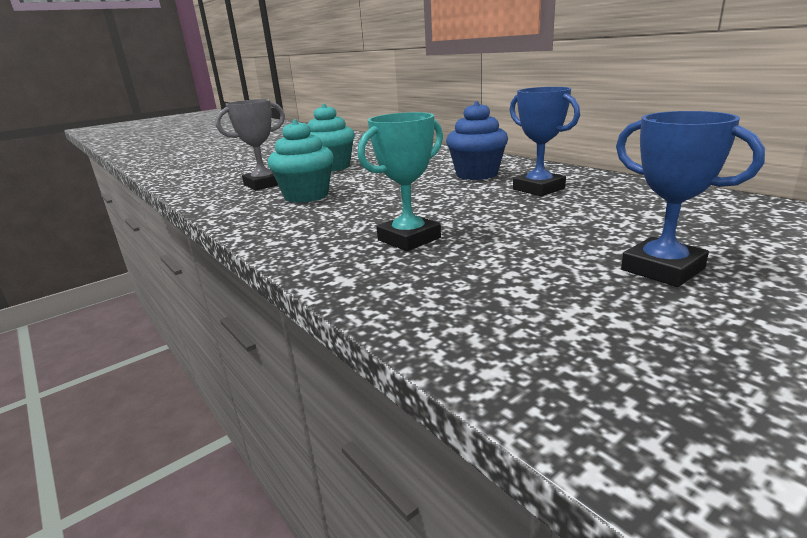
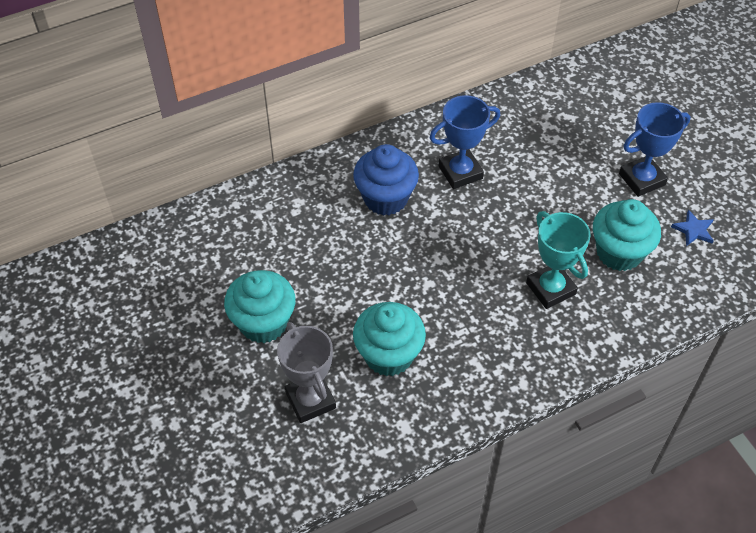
camera: 80 degrees left, 30 degrees up
(496, 268) = (619, 252): none -> turquoise cupcake
(604, 321) = (693, 230): none -> blue star

